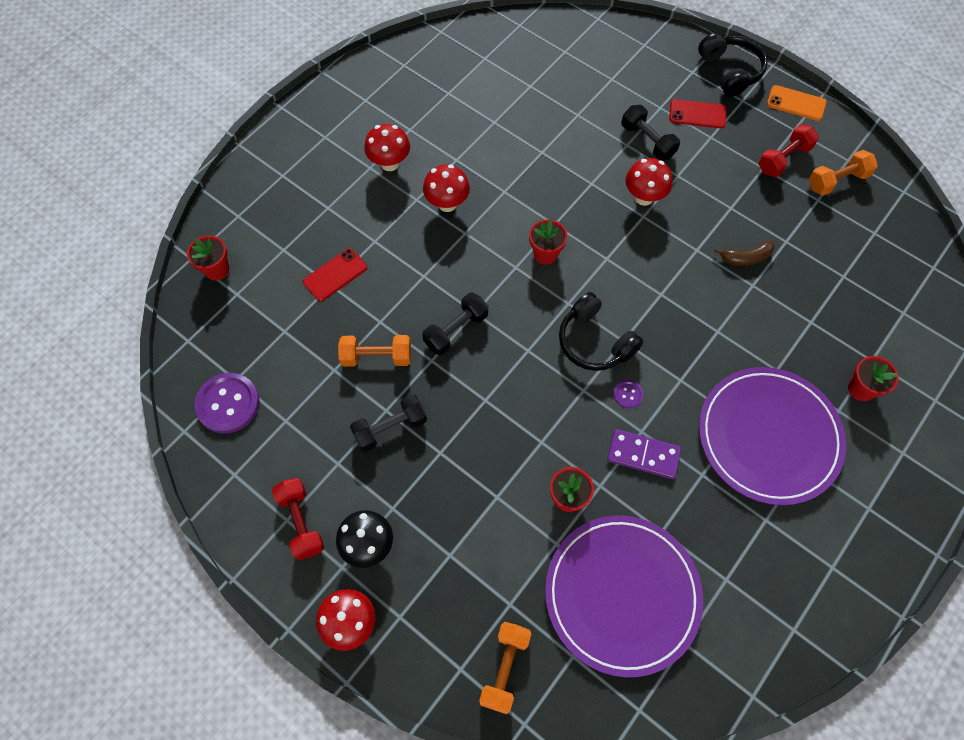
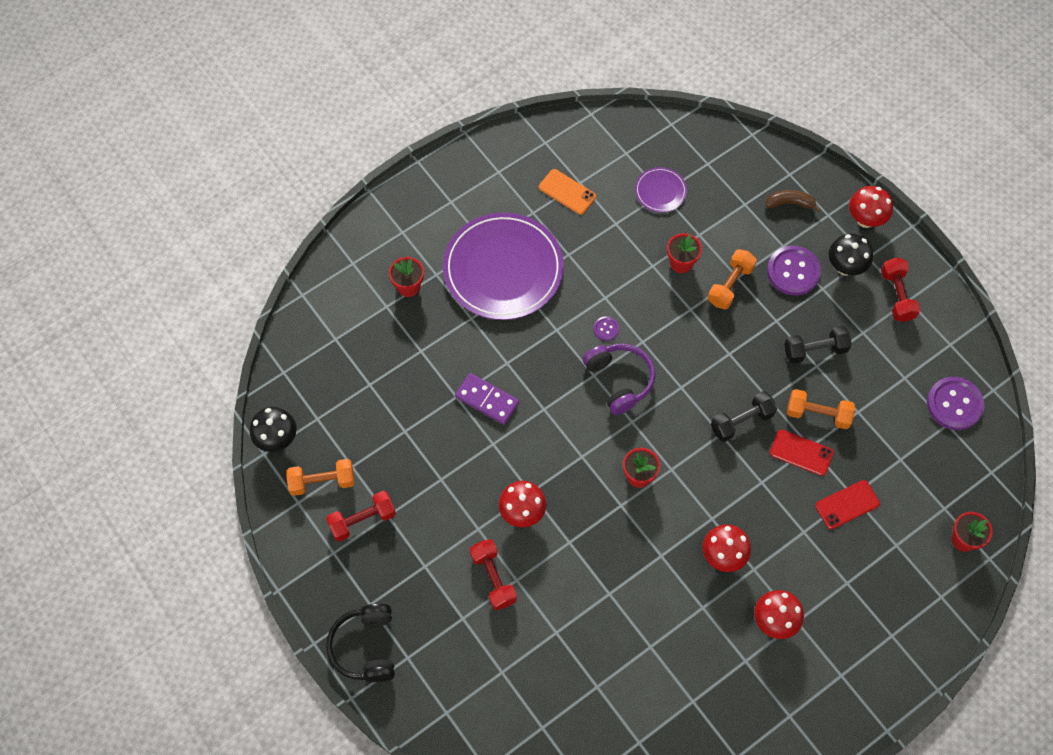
camera: 165 degrees left, 0 degrees up
(431, 522) = (793, 271): none -> purple button
(505, 668) = (758, 167): orange dumbbell -> orange dumbbell (730, 285)
(594, 342) = (619, 380): black headphones -> purple headphones
(622, 594) = (660, 191): purple plate -> purple plate, size x0.44
(643, 455) = (610, 280): purple domino -> purple domino (487, 400)
(647, 141) = (493, 578): black dumbbell -> red dumbbell
(697, 114) = (426, 599): red phone -> red phone (801, 453)
(745, 258) = (451, 424): brown banana -> brown banana (790, 203)
(796, 103) = (315, 585): orange phone -> orange phone (567, 192)
(900, 206) = (277, 439): none -> black mushroom

